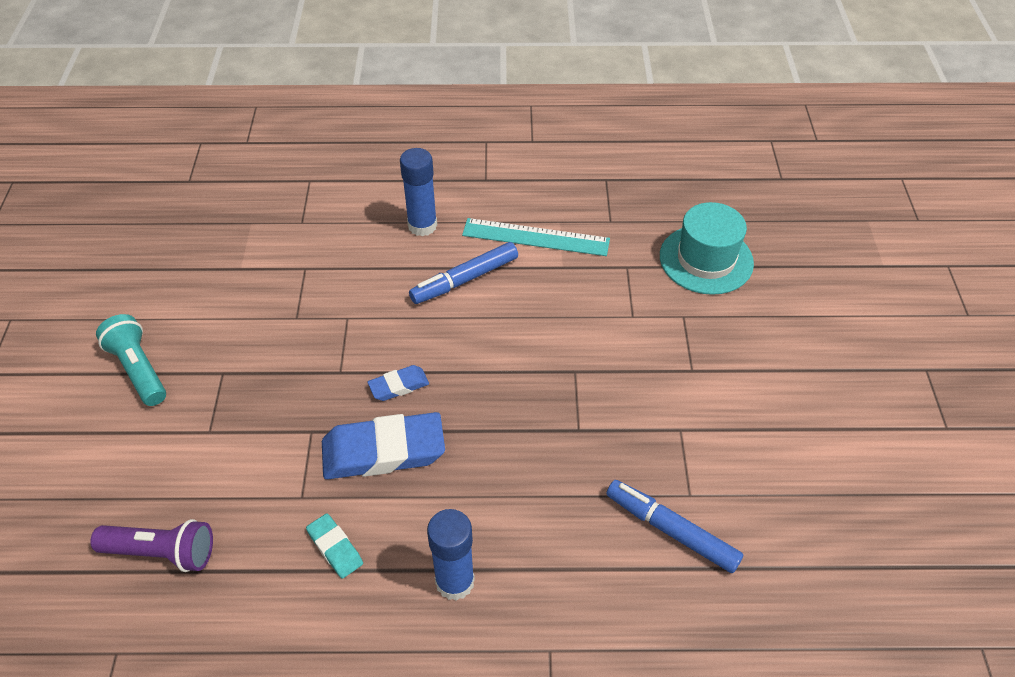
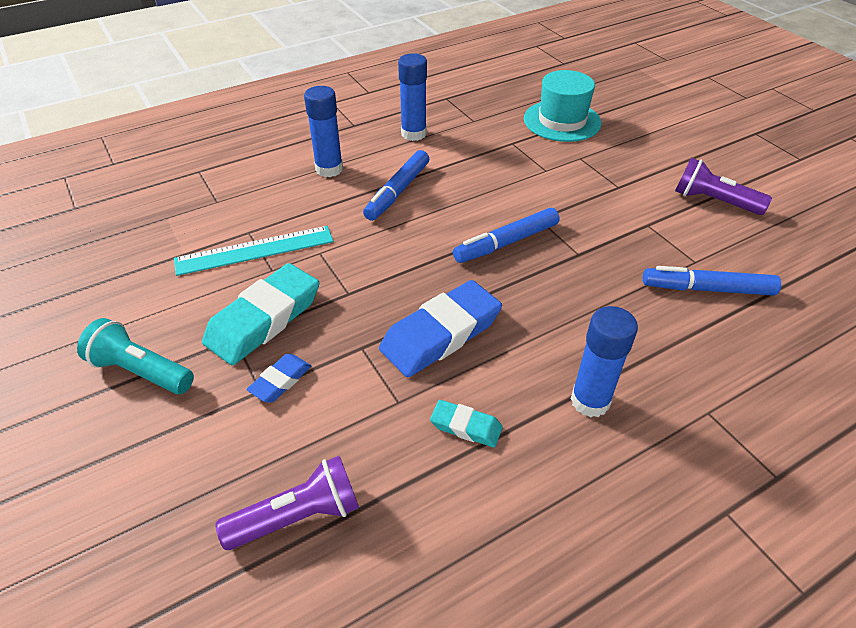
camera: 30 degrees left, 5 degrees down
(256, 365) = (264, 319): none -> turquoise eraser
(399, 386) = (410, 282): blue eraser -> blue eraser (280, 381)
(519, 384) = (506, 243): none -> blue marker
(535, 214) = (413, 134): none -> blue glue stick
(535, 237) = (428, 147): turquoise ruler -> turquoise ruler (255, 250)
(780, 434) = (713, 201): none -> purple flashlight

